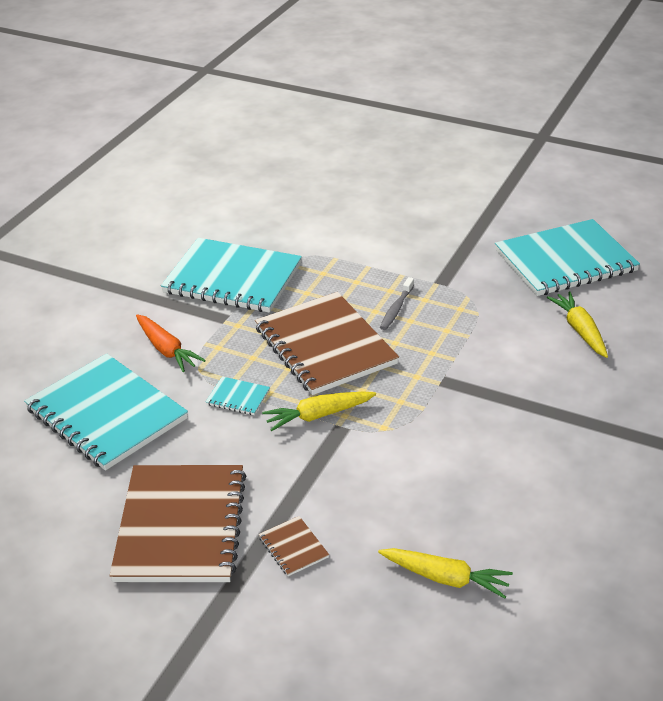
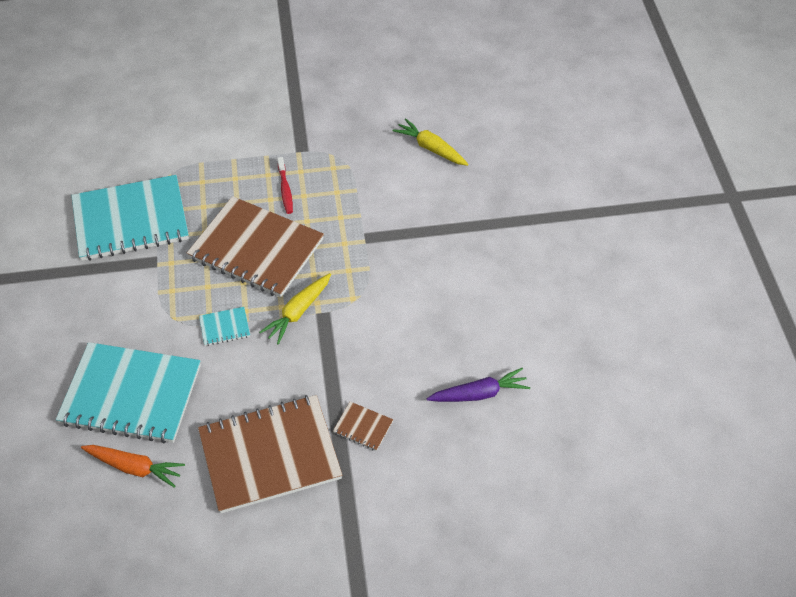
camera: 35 degrees left, 15 degrees up
(166, 350) = (131, 313): orange carrot -> orange carrot (134, 467)
(181, 526) = (270, 455): brown notebook -> brown notebook turned 75 degrees counterclockwise
(396, 309) = (285, 190): grey toothbrush -> red toothbrush
(445, 578) = (479, 394): yellow carrot -> purple carrot
(565, 261) = (379, 89): turquoise notebook -> none

